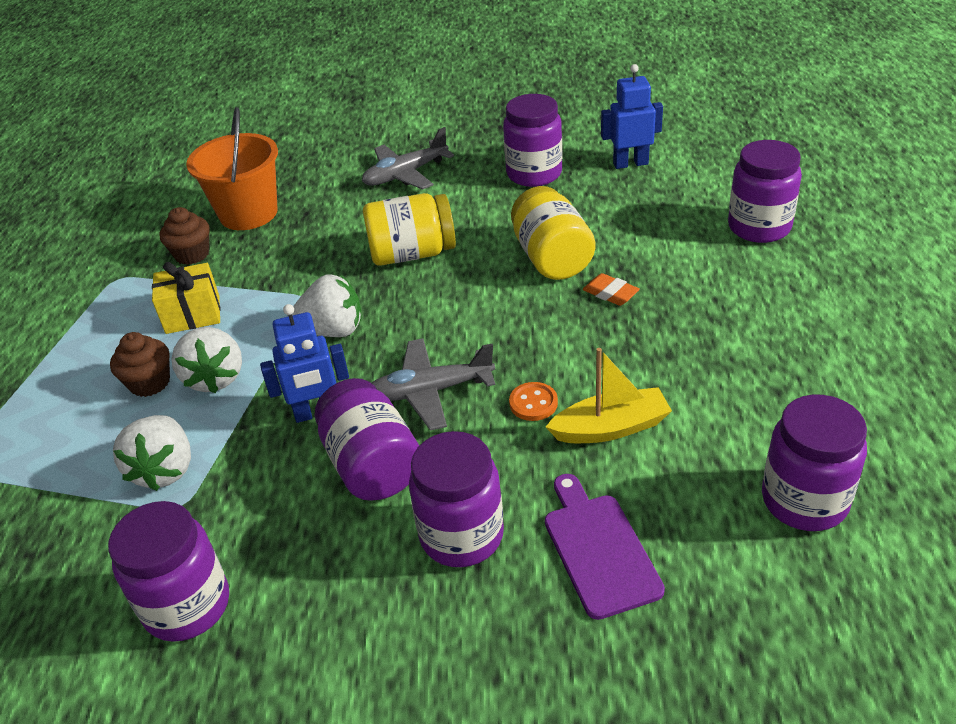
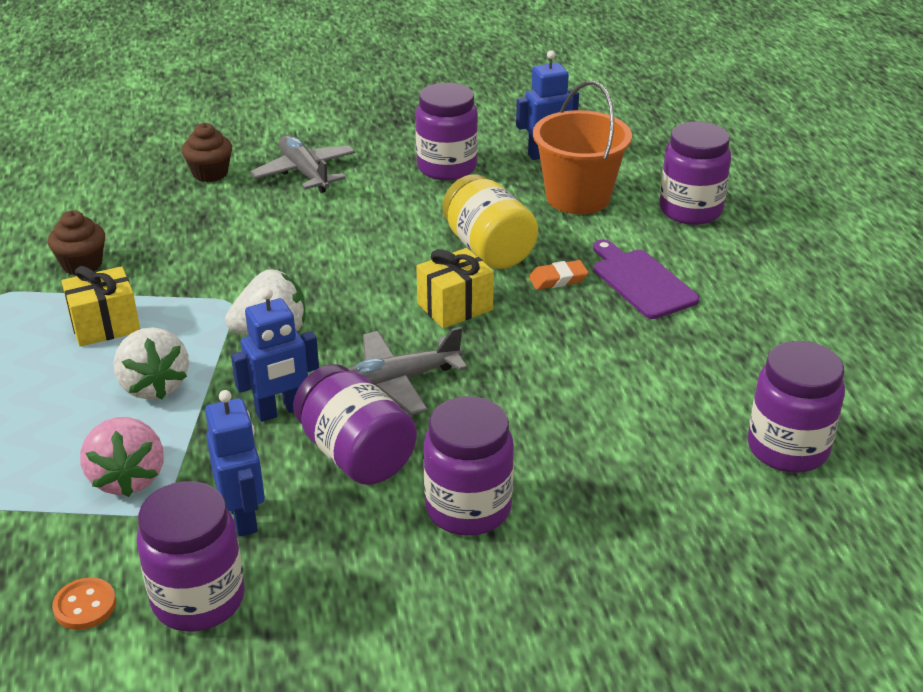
camera: 15 degrees left, 5 degrees down
(150, 383) = (79, 396): brown cupcake -> brown cupcake (210, 173)
(165, 470) = (128, 478): white strawberry -> pink strawberry
(248, 213) = (135, 219): orange bucket -> orange bucket (578, 197)
(252, 521) = (243, 517): none -> blue robot
(405, 174) = (305, 173): grey plane -> grey plane turned 105 degrees clockwise
(412, 254) = (337, 252): yellow jar -> none
(505, 316) = (455, 307): none -> yellow gift
(533, 403) = (507, 385): orange button -> orange button (85, 606)
(599, 549) = (606, 507): purple cutting board -> purple cutting board (641, 281)
(610, 293) = (558, 279): orange eraser -> orange eraser turned 45 degrees counterclockwise
(610, 428) = (590, 401): yellow boat -> none

